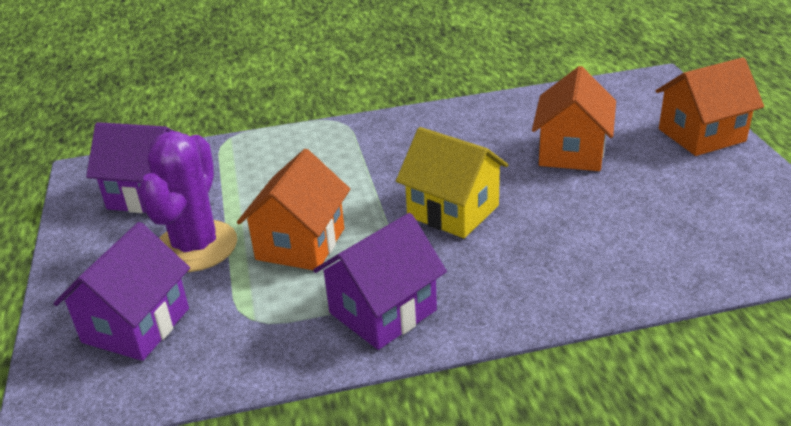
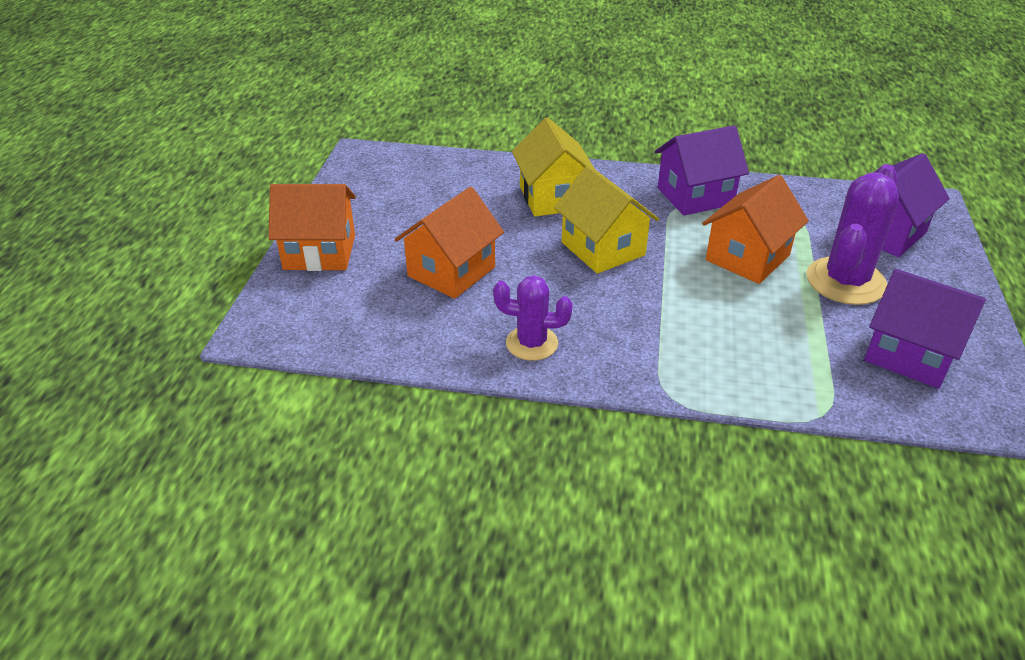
camera: 160 degrees left, 5 degrees up
(458, 123) = (532, 343): none -> purple cactus
(551, 255) = (553, 198): none -> yellow house

